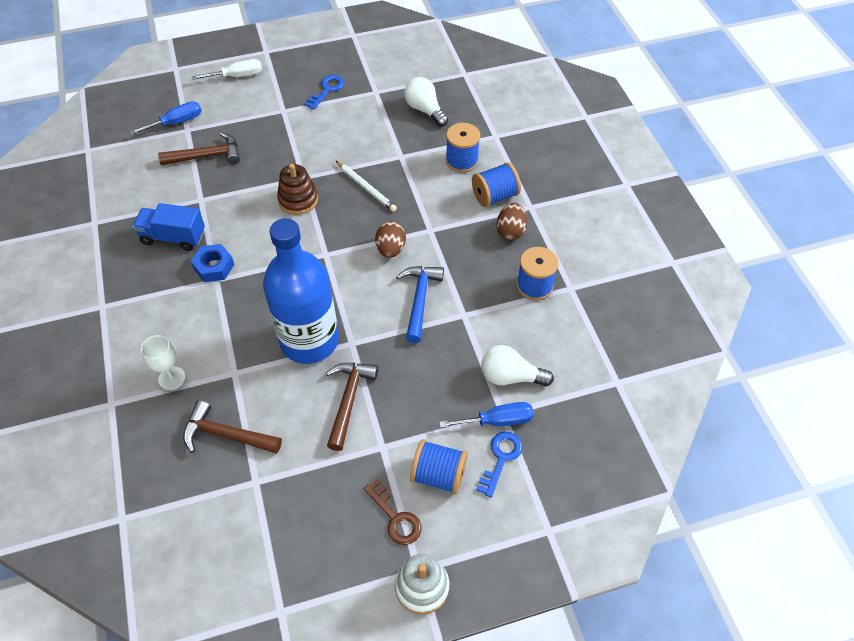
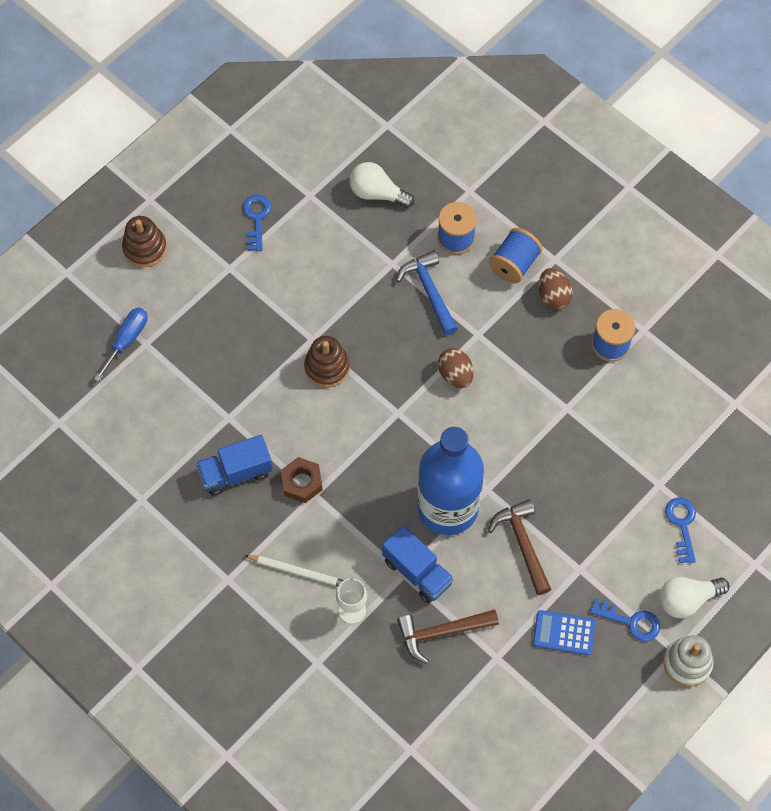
camera: 30 degrees left, 10 degrees up
(207, 156) = (193, 365): brown hammer -> none
(214, 267) = (302, 482): blue nut -> brown nut
(237, 76) = (145, 248): white screwdriver -> brown stacking toy
(246, 376) = (417, 572): none -> blue truck
(328, 494) = (563, 633): none -> blue calculator
(366, 188) = (383, 318): white pencil -> white pencil (298, 572)
(395, 517) = (631, 621): brown key -> blue key
(420, 300) = (518, 414): blue hammer -> blue hammer (429, 291)
(438, 475) = (641, 567): blue spool -> none
(497, 421) = (658, 493): blue screwdriver -> none
(510, 376) = (644, 446): white light bulb -> white light bulb (687, 599)

